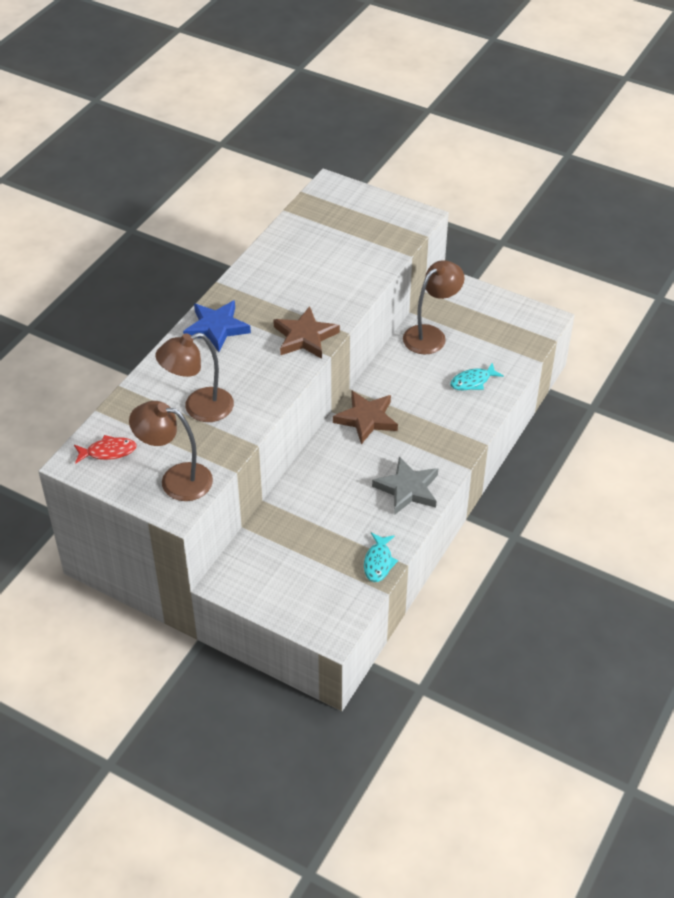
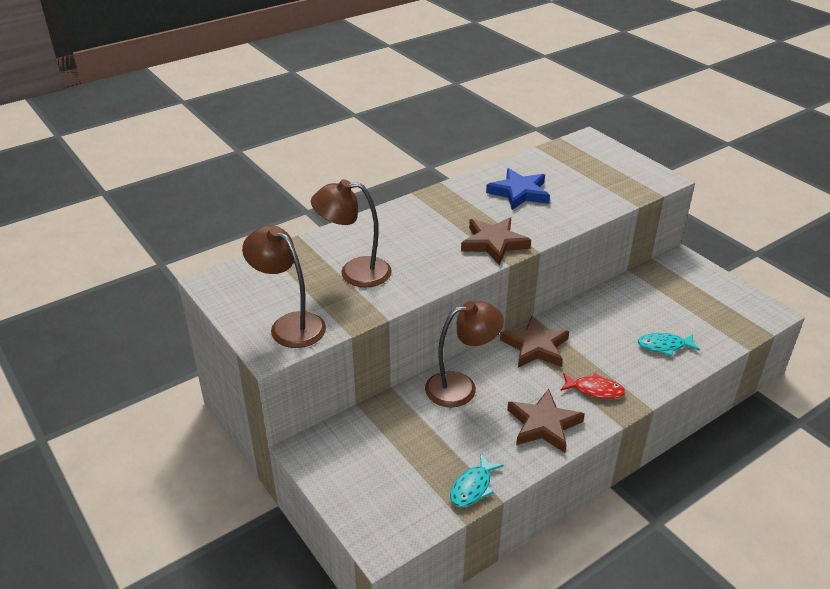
camera: 25 degrees right, 10 degrees down
(108, 452) = (247, 283): red fish -> red fish (595, 390)
(216, 328) = (415, 215): blue star -> blue star (519, 193)
(407, 489) = (543, 424): grey star -> brown star
(431, 335) = (639, 294): brown lamp -> brown lamp (461, 387)

